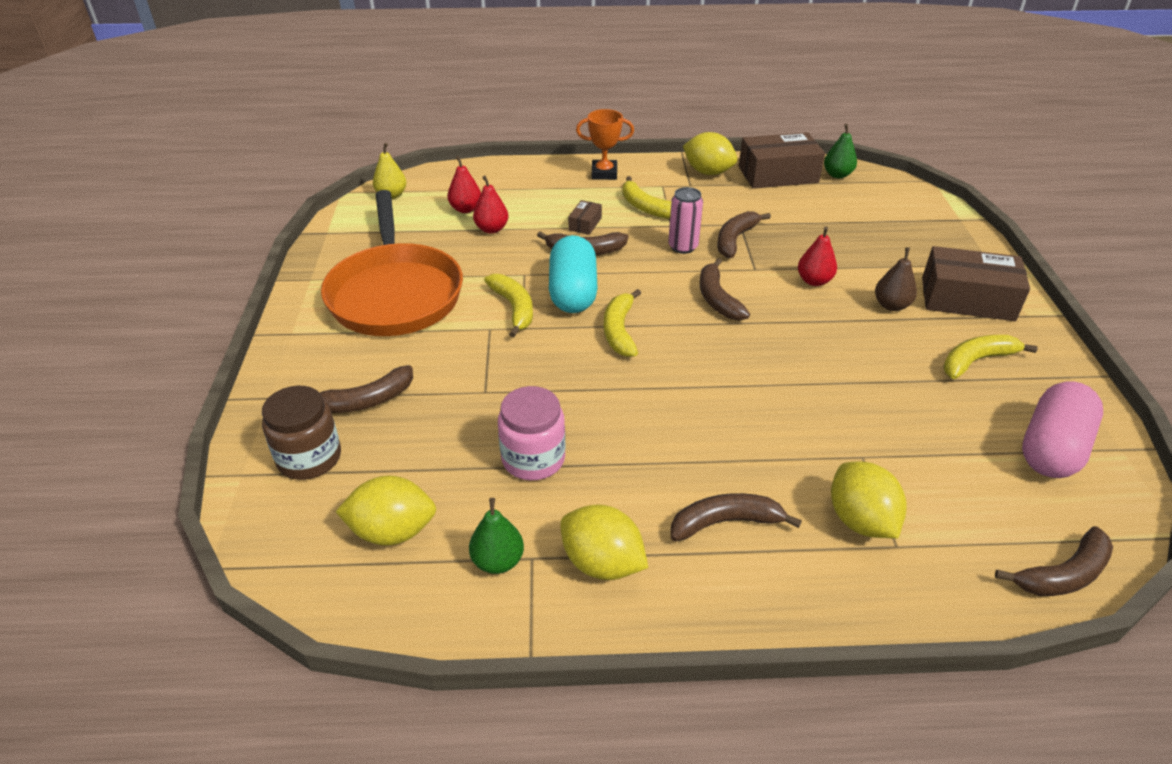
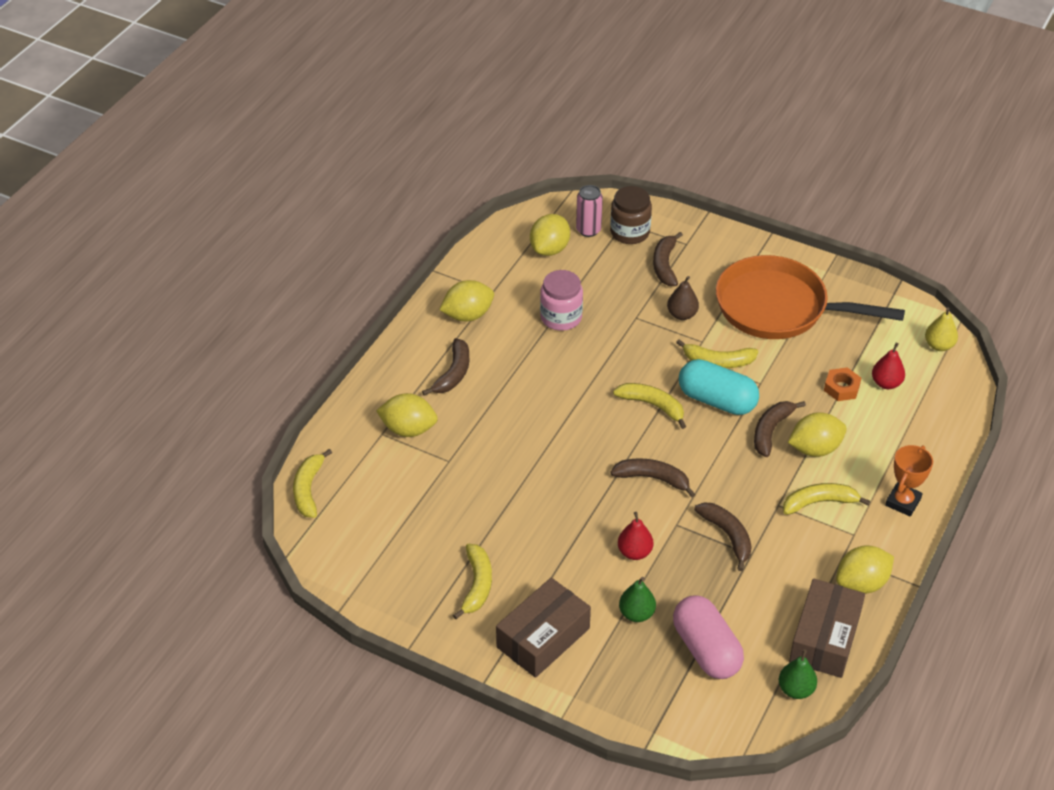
camera: 120 degrees right, 5 degrees up
(491, 229) = (841, 388): red pear -> orange nut
(498, 561) = (500, 279): green pear -> green pear (636, 614)
(585, 224) = (815, 449): brown box -> yellow lemon
(683, 247) = (738, 495): pink can -> pink can (588, 230)
(891, 305) = (571, 580): brown pear -> brown pear (682, 315)
(1051, 448) = (379, 559): pink capsule -> pink capsule (706, 649)
(1063, 574) = (308, 489): brown banana -> yellow banana

